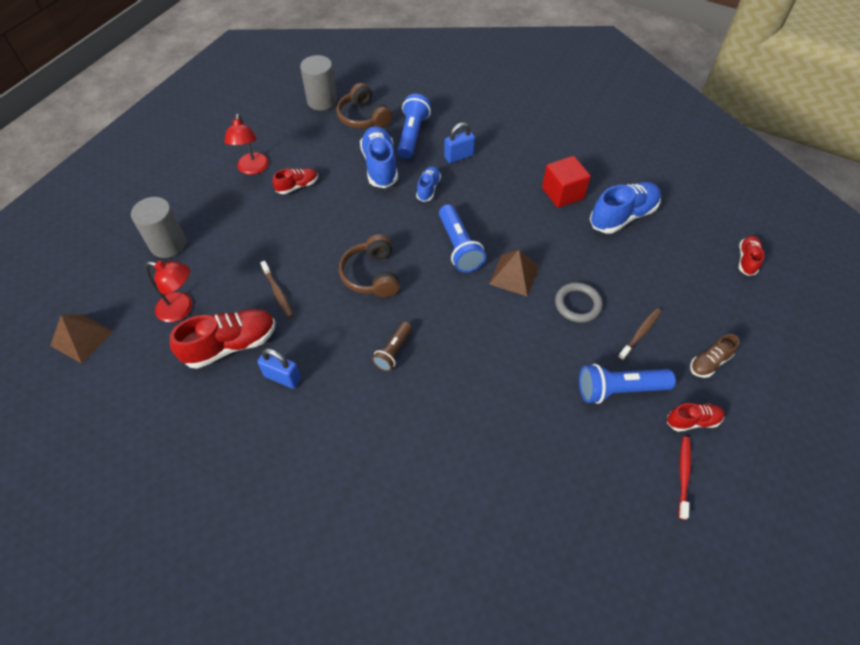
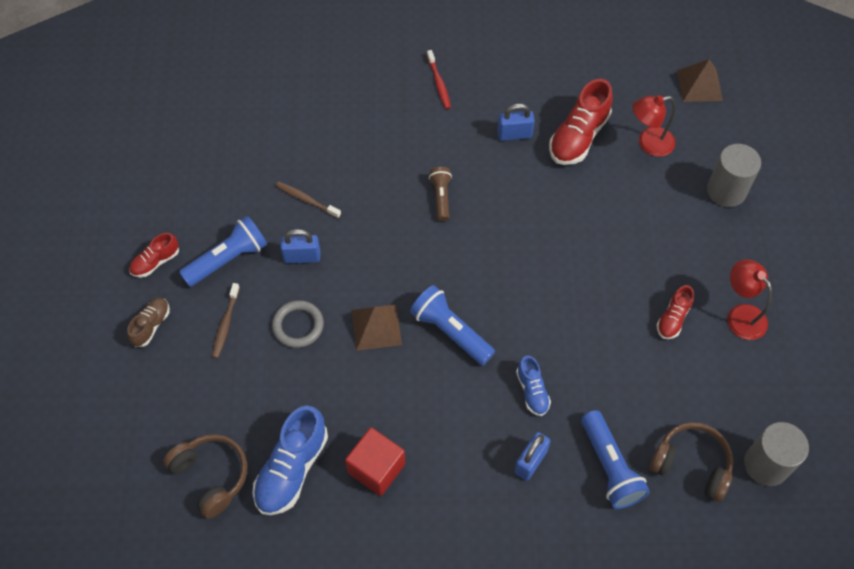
camera: 150 degrees right, 5 degrees up
(278, 292) = (583, 197): brown toothbrush -> brown toothbrush (306, 200)
(371, 275) = (513, 257): brown headphones -> brown headphones (211, 476)
(380, 166) = (609, 395): blue shoe -> none
(548, 359) = (302, 257): none -> blue padlock
(683, 475) = (154, 214): red toothbrush -> red toothbrush (439, 83)
(746, 260) = (132, 477): red shoe -> none

